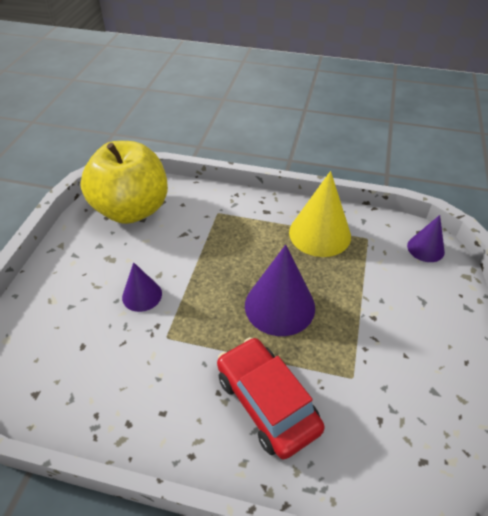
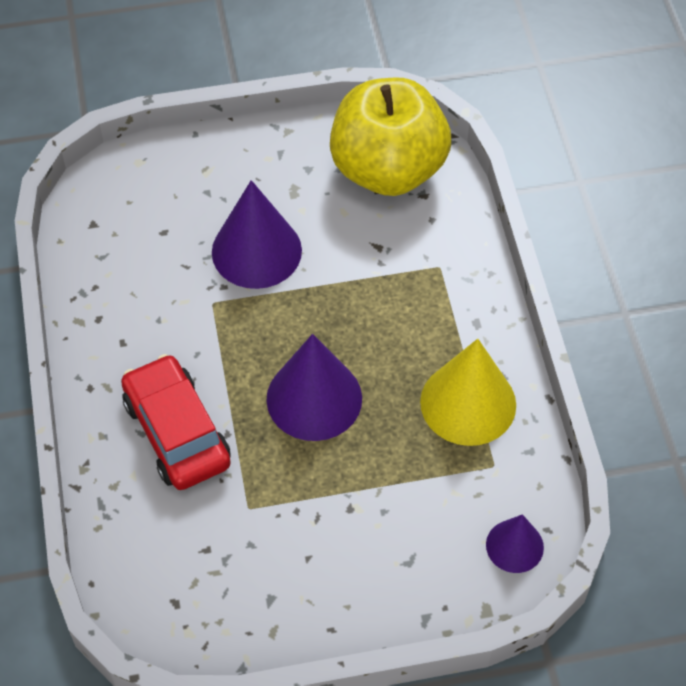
camera: 65 degrees right, 10 degrees up
(142, 295) = (256, 251): purple cone -> purple cone, size x1.75
(267, 402) = (176, 432): red car -> red car turned 60 degrees counterclockwise

